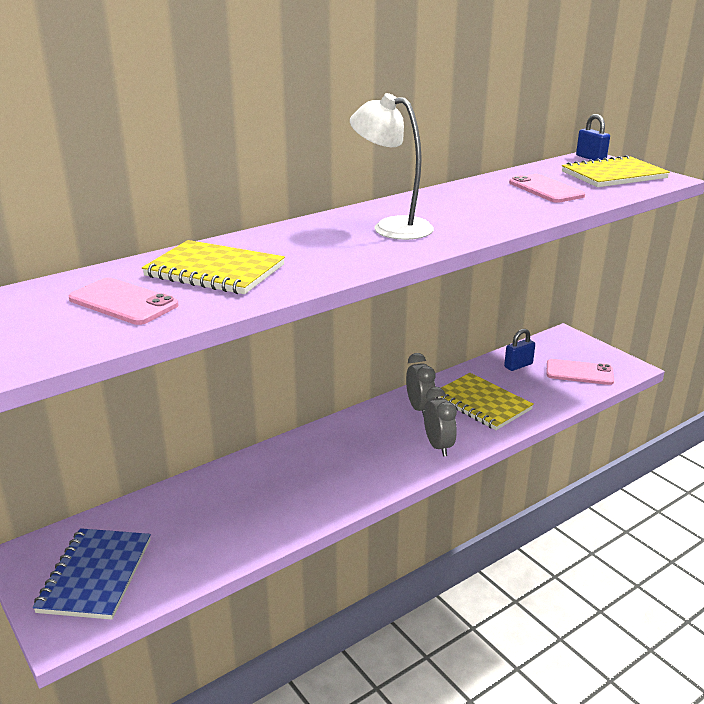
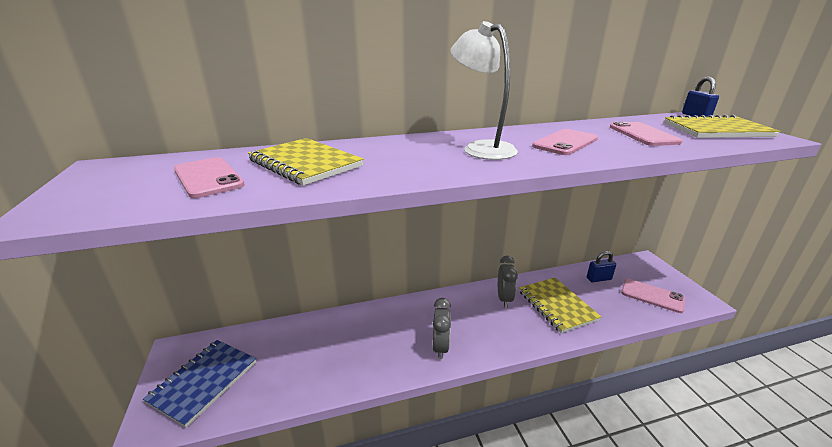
camera: 20 degrees right, 0 degrees up
(438, 446) = (506, 336): grey clock -> grey clock (440, 347)
(473, 209) = (565, 143): none -> pink phone

